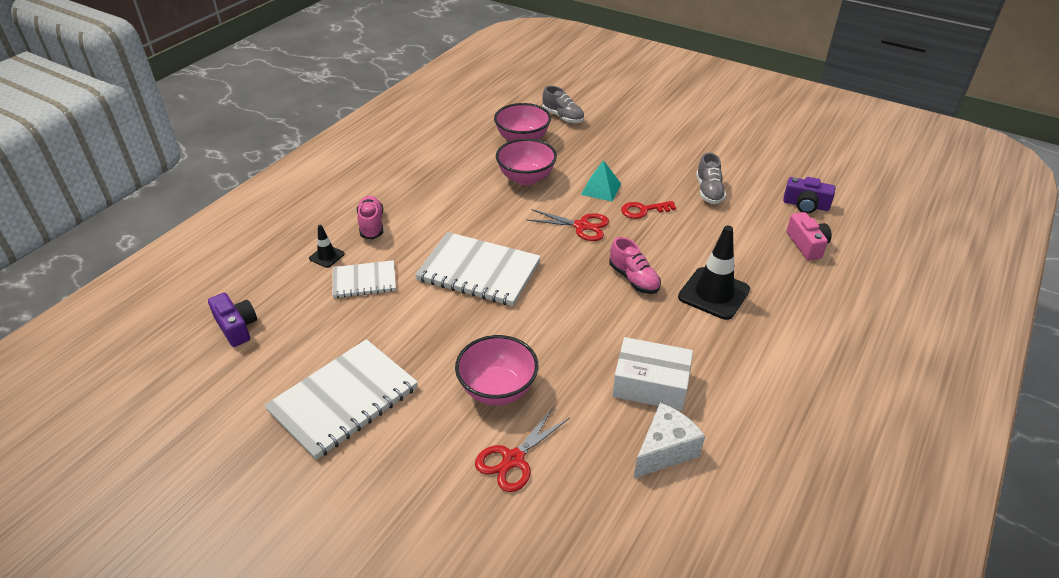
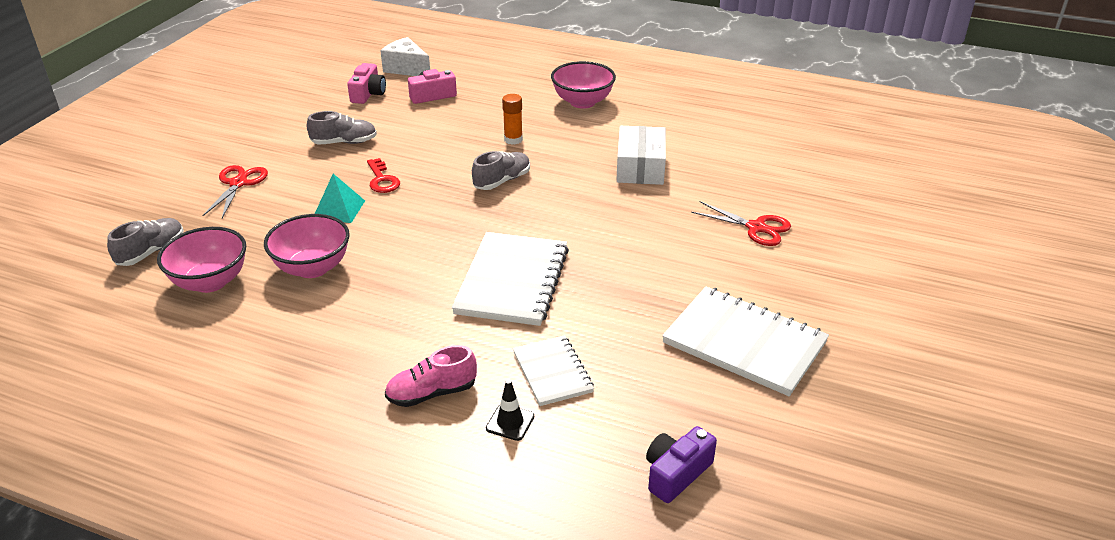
camera: 100 degrees left, 5 degrees down
(497, 389) = (683, 245): pink bowl -> pink bowl (582, 102)
(581, 226) = (416, 217): red scissors -> red scissors (238, 183)
(633, 279) = (502, 181): pink shoe -> grey shoe
(664, 450) = (707, 159): white cheese -> white cheese (406, 69)
(714, 293) = (513, 139): black traffic cone -> orange glue stick
(805, 205) = (368, 94): purple camera -> pink camera

